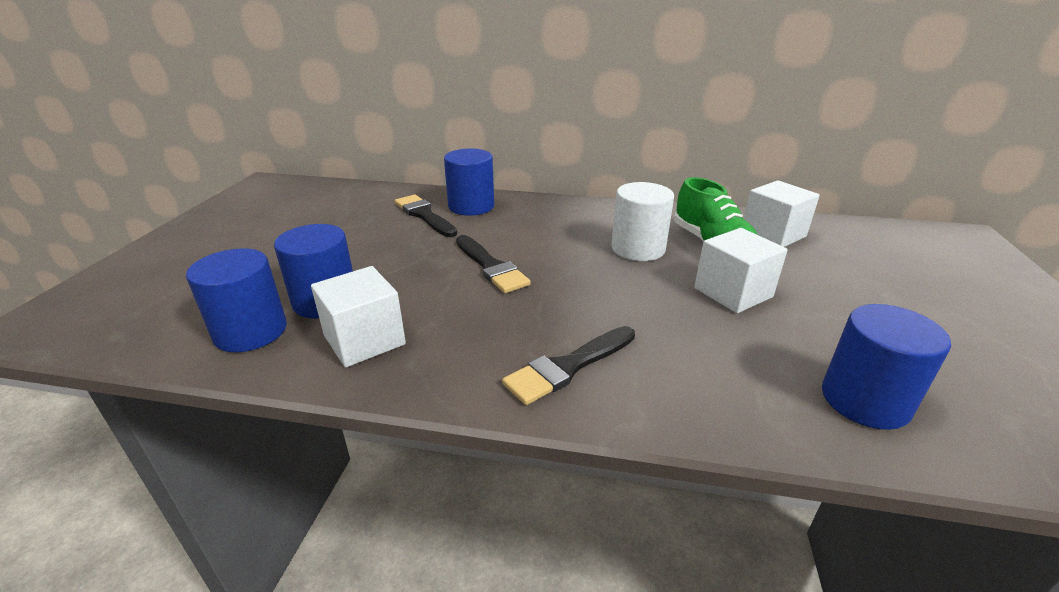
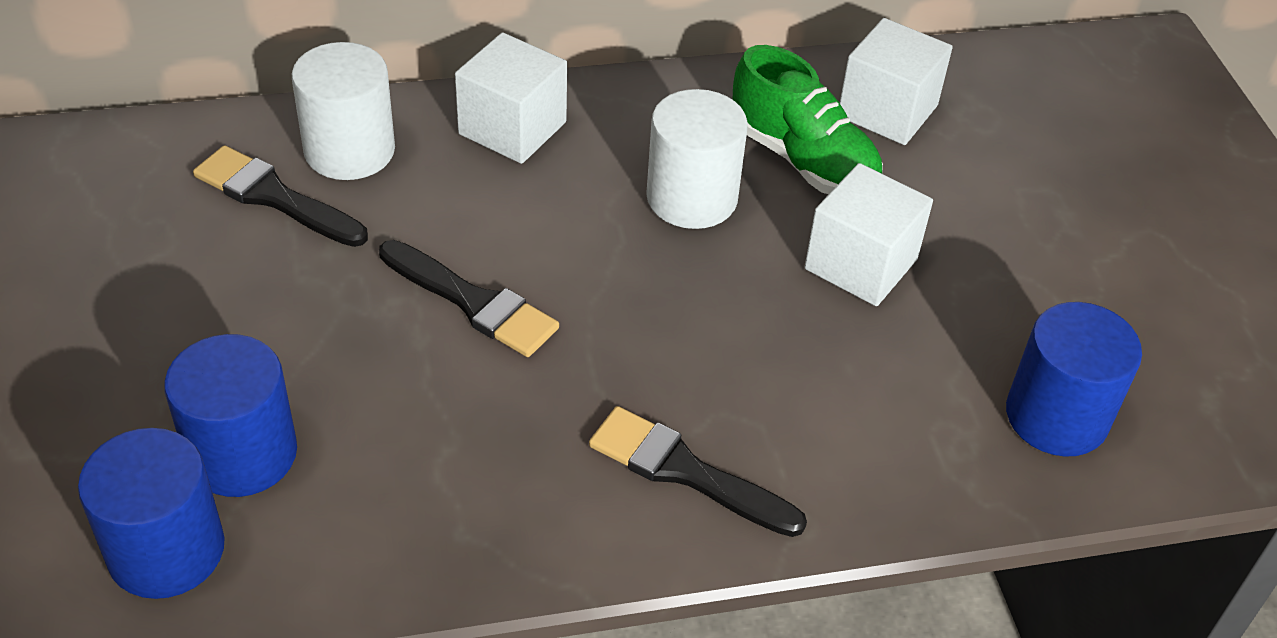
camera: 25 degrees left, 15 degrees up
(364, 340) = (365, 512): white cube -> white cube (512, 128)
(471, 206) = (349, 150): blue cylinder -> white cylinder
(568, 367) = (685, 472): black brush -> black brush turned 90 degrees clockwise

